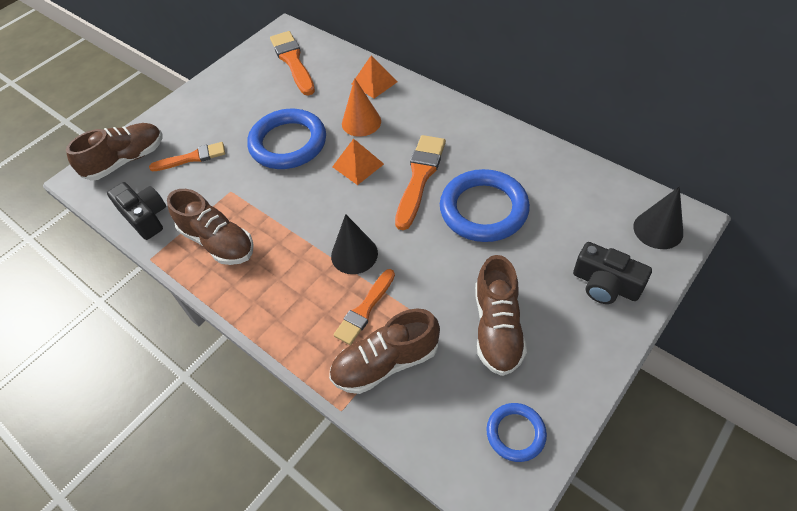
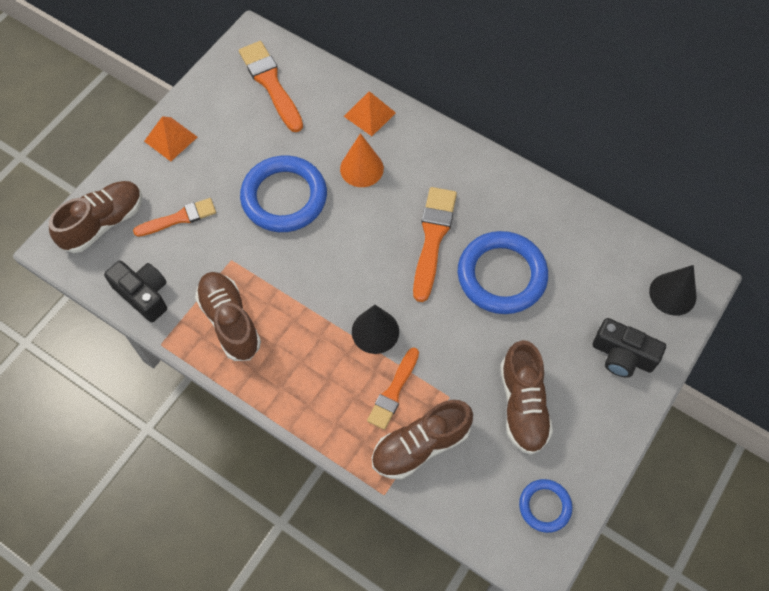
camera: 10 degrees left, 10 degrees up
(218, 241) = (230, 321): brown shoe -> brown shoe turned 150 degrees counterclockwise
(358, 165) = (365, 224): orange pyramid -> orange pyramid (170, 139)

